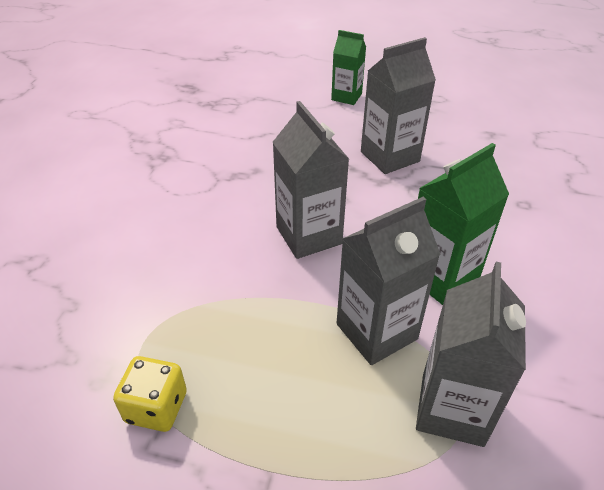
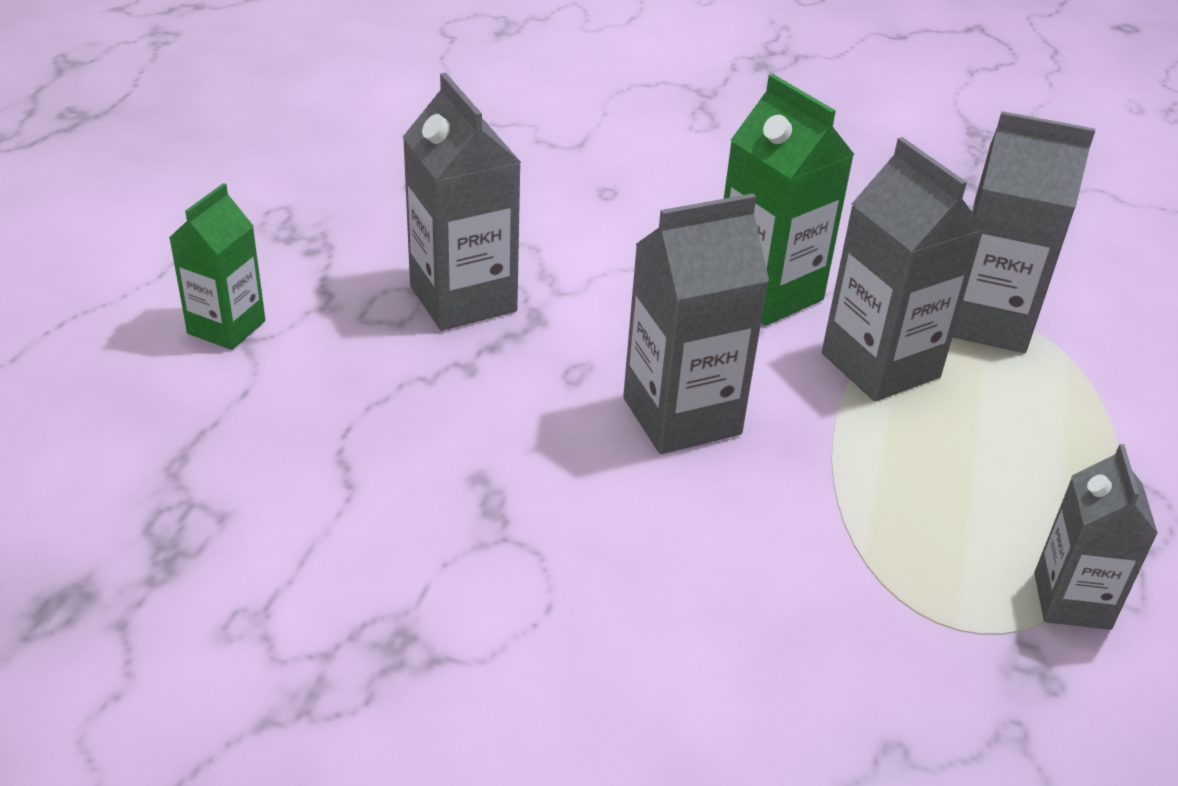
camera: 90 degrees left, 5 degrees down
(156, 407) = (1072, 601): yellow dice -> grey carton

